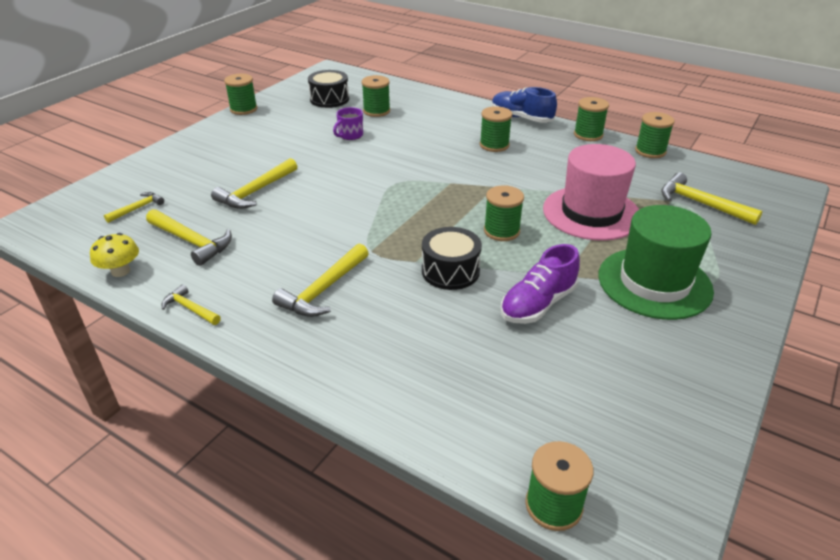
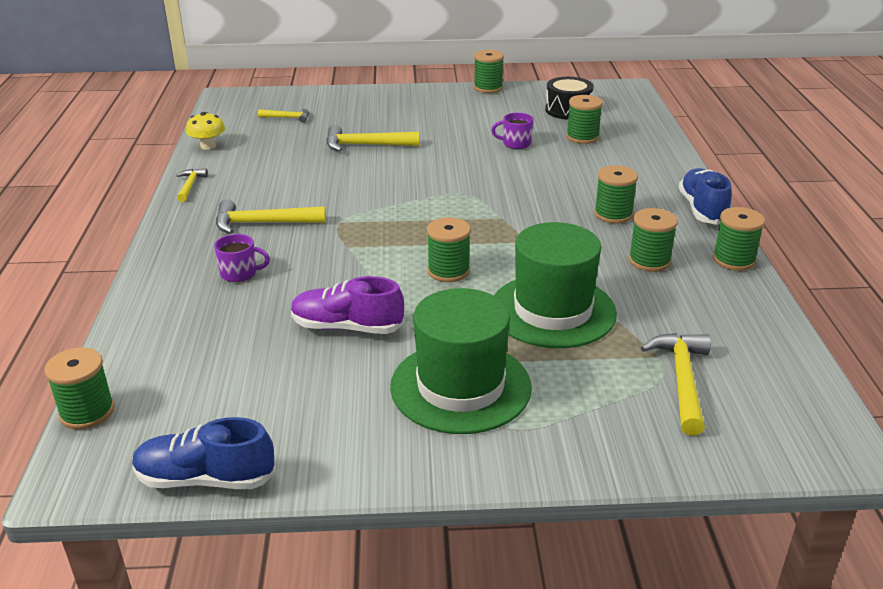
camera: 55 degrees right, 5 degrees down
(192, 242) = (269, 152): yellow hammer -> none
(398, 332) = (240, 273): none -> purple mug
(450, 271) = (350, 267): black drum -> none
(591, 213) = (552, 311): pink hat -> green hat
(650, 151) = (763, 312): green spool -> green spool (649, 261)
(700, 451) = (206, 479): none -> blue shoe

